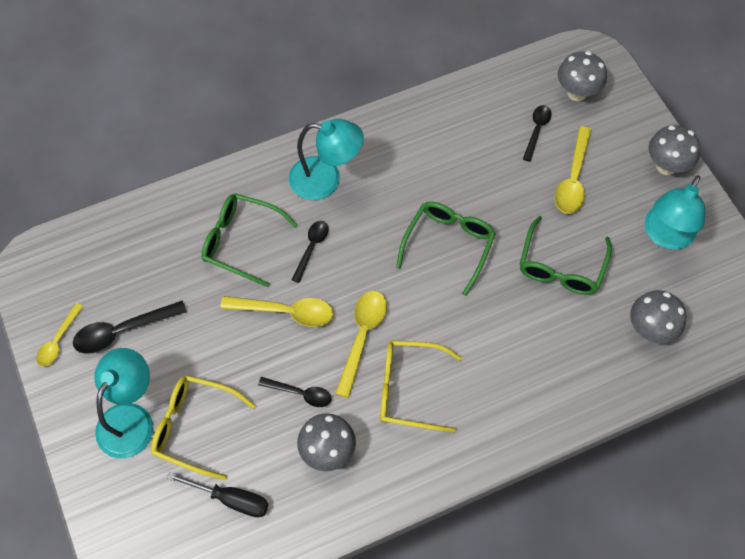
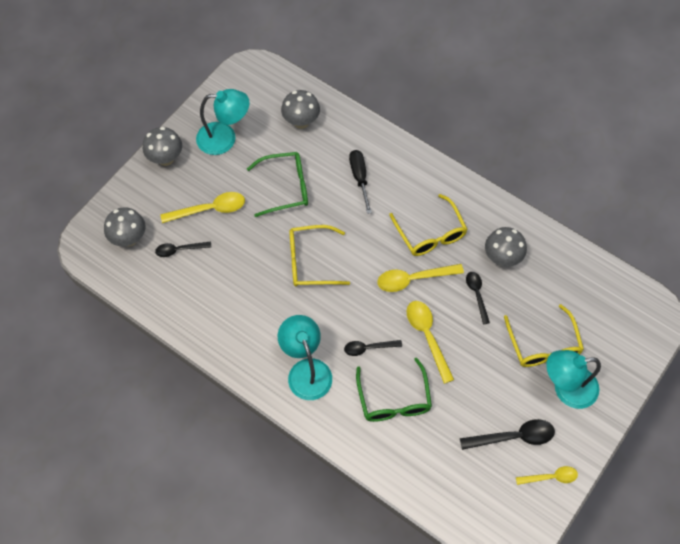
camera: 120 degrees left, 0 degrees up
(122, 331) = (513, 437): black spoon -> black spoon turned 45 degrees counterclockwise
(231, 499) = (569, 295): black screwdriver -> black screwdriver (359, 178)
(448, 245) = (310, 261): green glasses -> yellow glasses

